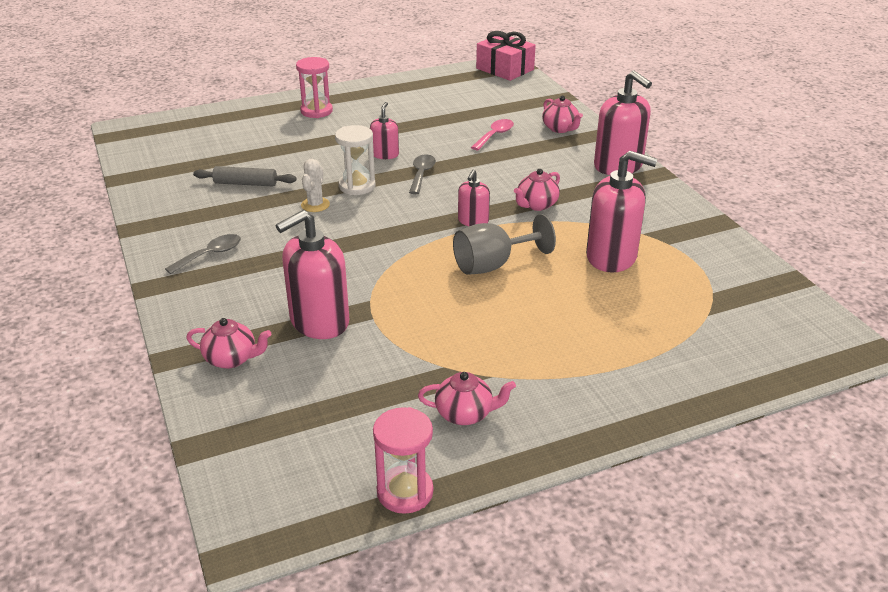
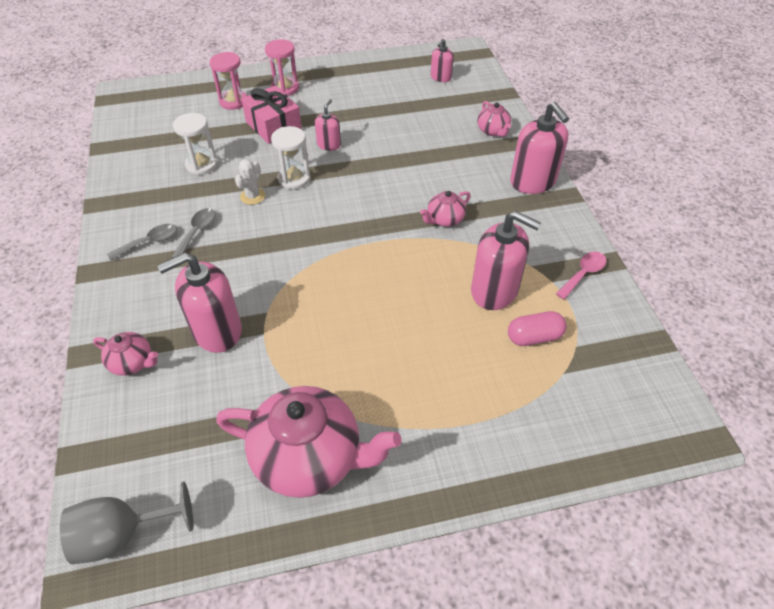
camera: 10 degrees right, 15 degrees up
(245, 183) = (202, 165): grey rolling pin -> white hourglass
(405, 492) = (231, 540): pink hourglass -> pink hourglass (233, 101)
(421, 174) = (354, 171): grey spoon -> grey spoon (197, 232)
(465, 414) = (310, 457): pink teapot -> pink teapot, size x2.12
(473, 221) = (383, 232): pink soap dispenser -> pink soap dispenser (441, 77)
(492, 265) = (384, 286): grey goblet -> grey goblet (122, 534)
(495, 135) = (431, 133): pink spoon -> pink spoon (583, 274)
(505, 69) = (463, 55): pink gift -> pink gift (273, 126)
(667, 289) = (534, 337): none -> pink capsule

